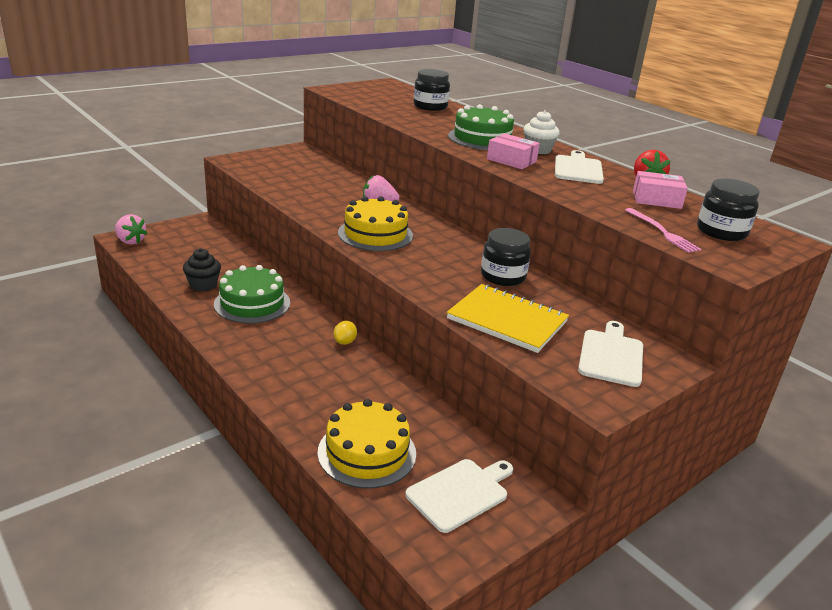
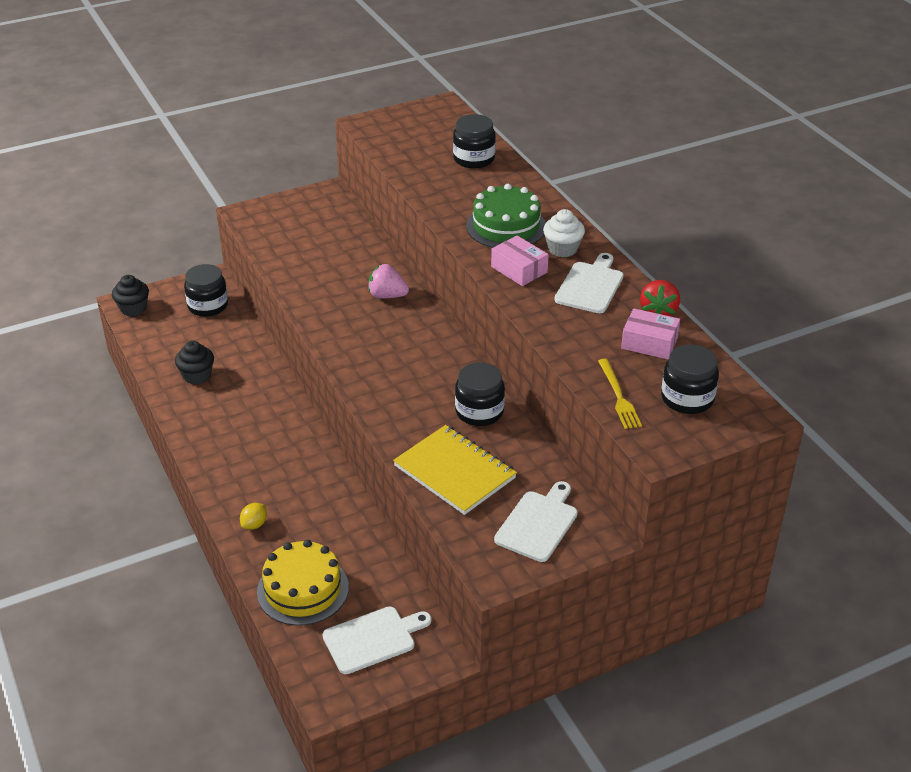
camera: 15 degrees right, 10 degrees up
(130, 241) = (133, 308): pink strawberry -> black cupcake
(201, 238) = (208, 306): none -> black jar
(252, 303) = (241, 404): green cake -> none
(345, 342) = (321, 461): yellow lemon -> yellow lemon (254, 524)
(375, 234) = (367, 342): yellow cake -> none
(662, 232) = (618, 396): pink fork -> yellow fork

